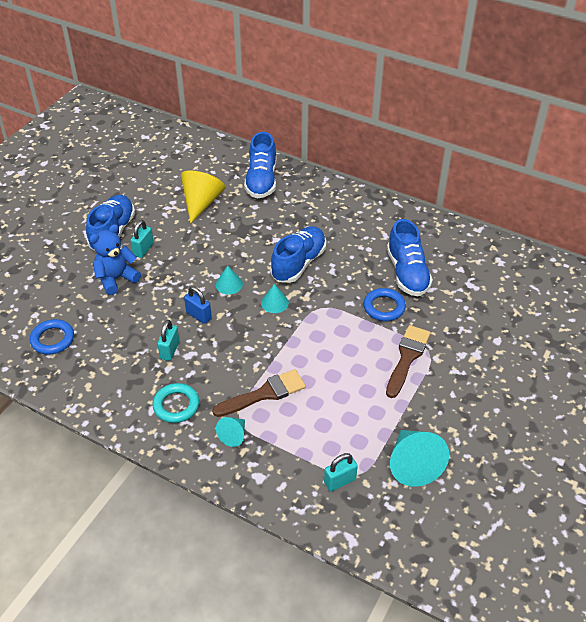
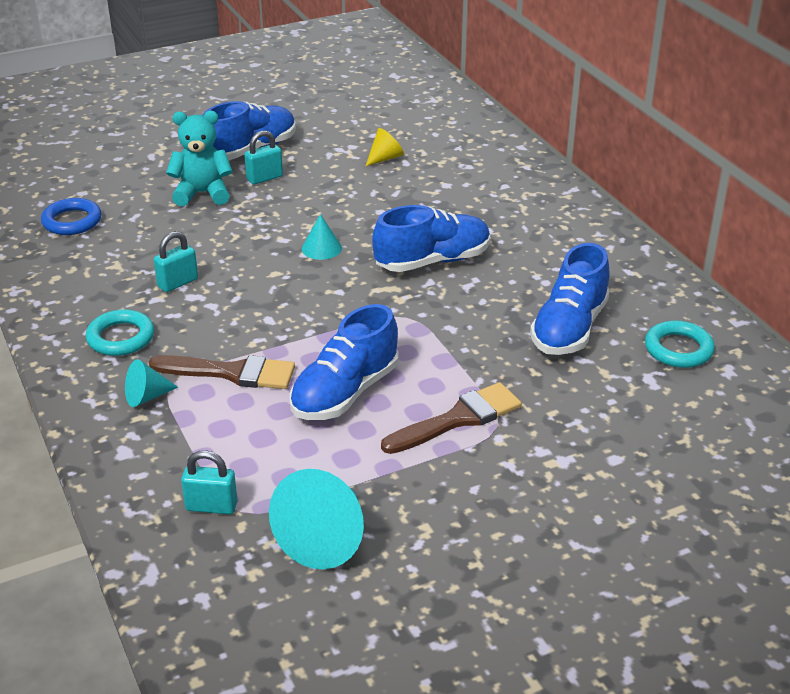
camera: 35 degrees right, 10 degrees down
(116, 279) = (202, 193): blue teddy bear -> turquoise teddy bear
(198, 315) = (250, 264): blue padlock -> none
(201, 202) = (385, 158): yellow cone -> yellow cone, size x0.54
(261, 181) = (485, 162): blue shoe -> blue shoe (345, 392)
(274, 302) = (354, 288): turquoise cone -> none
(384, 307) = (491, 351): blue ring -> none
(467, 260) = (678, 349): none -> turquoise ring

